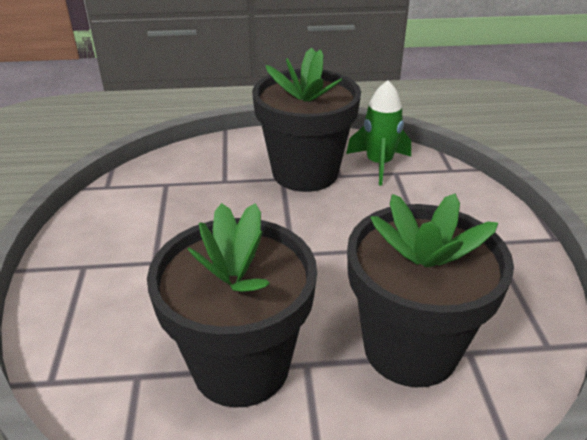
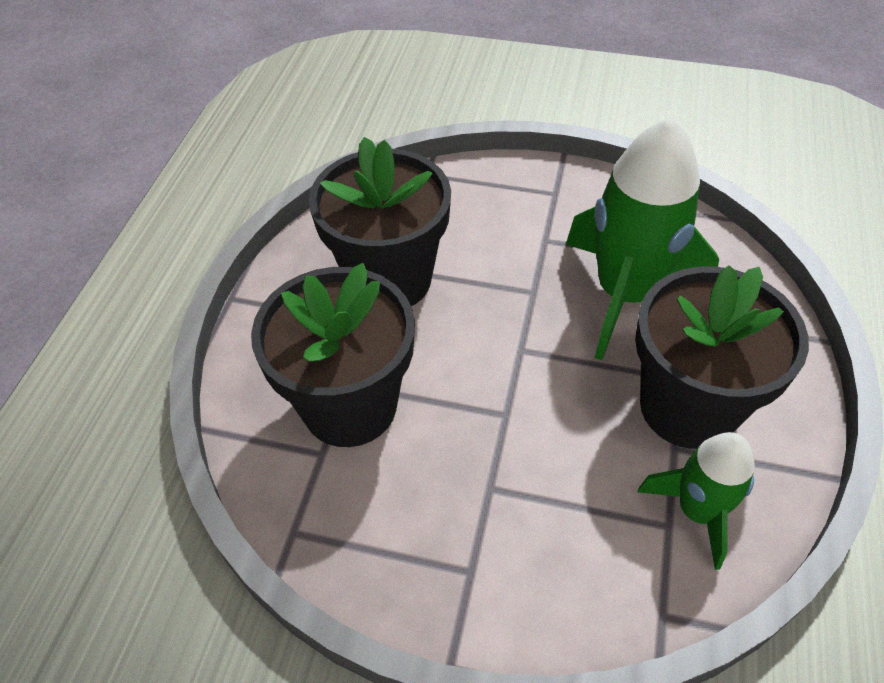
camera: 110 degrees right, 15 degrees up
(210, 208) = (625, 294): none -> green rocket

